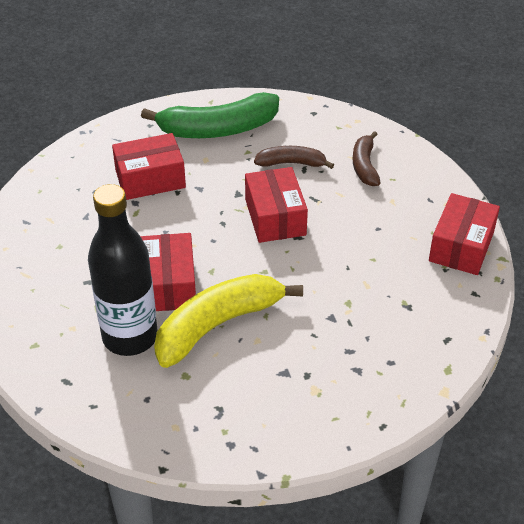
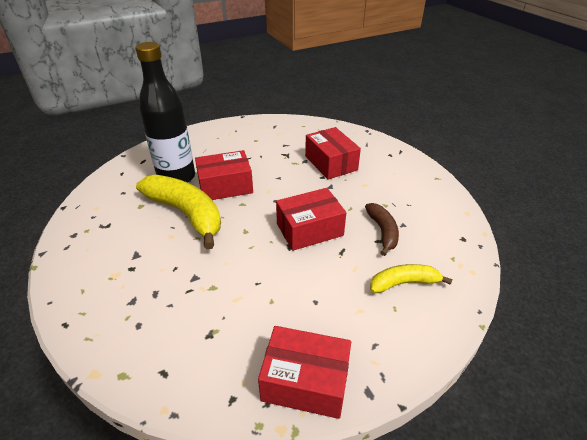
camera: 80 degrees right, 5 degrees down
(218, 129) = (404, 186): green banana -> none
(364, 166) = (403, 283): brown banana -> yellow banana

